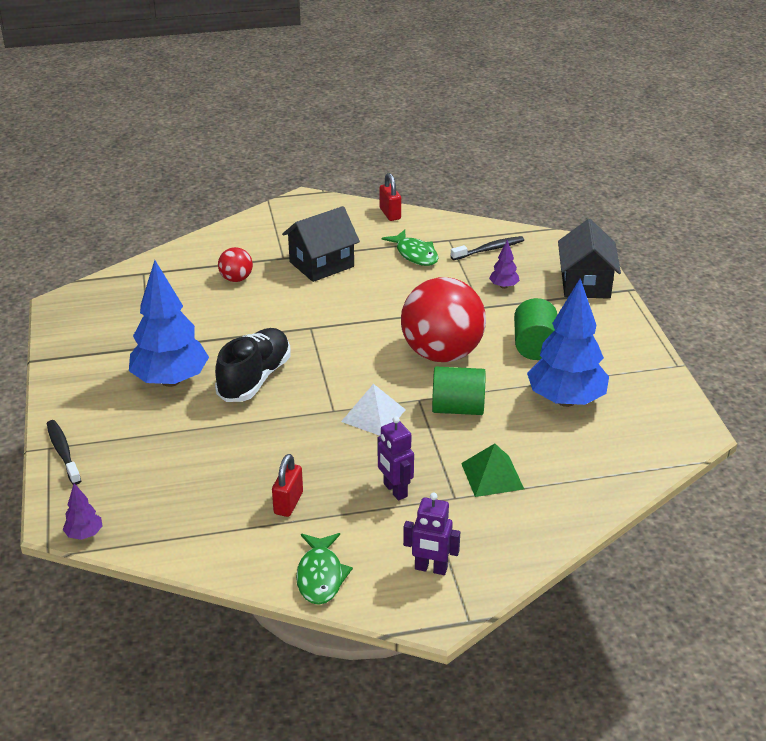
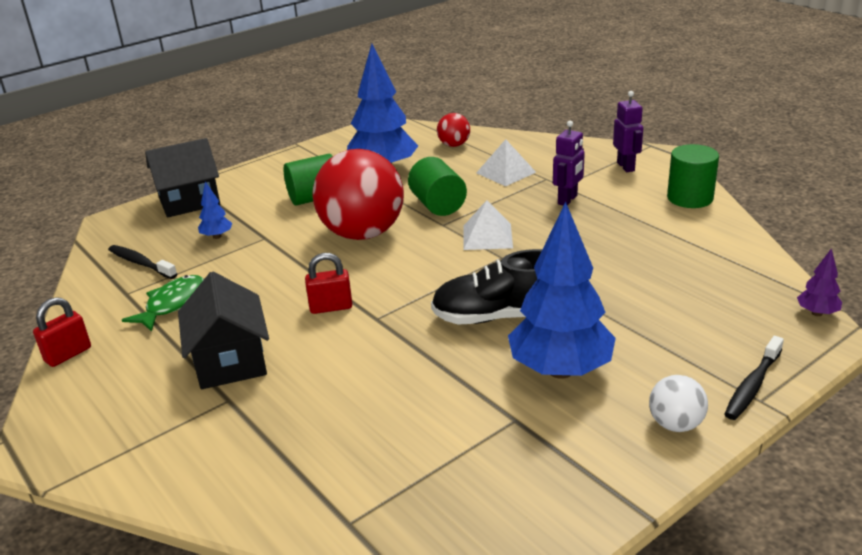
camera: 115 degrees left, 5 degrees down
(74, 402) = (675, 424): none -> white ball
(236, 279) = (308, 417): red ball -> red ball (454, 145)
(288, 503) = (640, 235): red padlock -> red padlock (331, 307)
(320, 576) = (690, 198): green fish -> green cylinder
(321, 264) = (230, 361): black house -> black house turned 45 degrees clockwise
(492, 476) = (505, 172): green pyramid -> white pyramid
(503, 286) = (217, 236): purple tree -> blue tree

